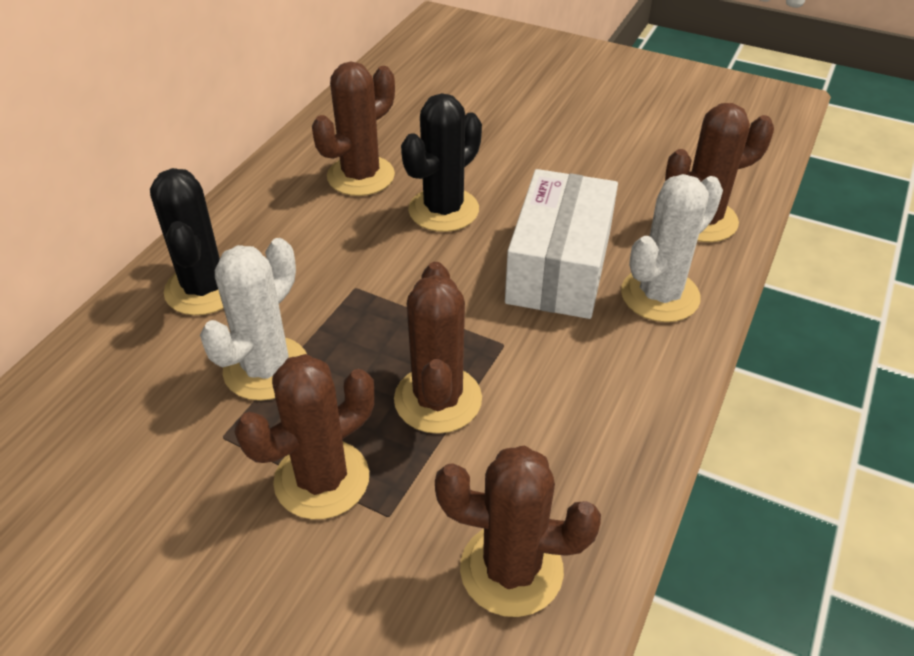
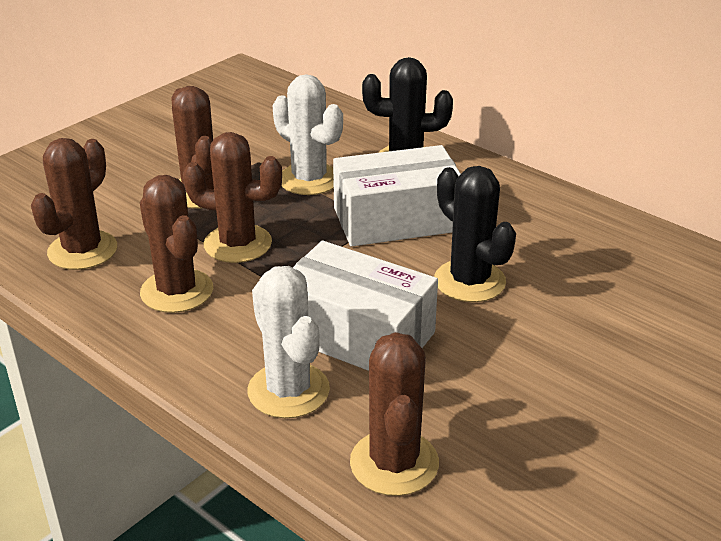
camera: 105 degrees right, 10 degrees down
(345, 274) = (396, 219): none -> white box
(361, 176) = (538, 241): brown cactus -> brown cactus (177, 291)

